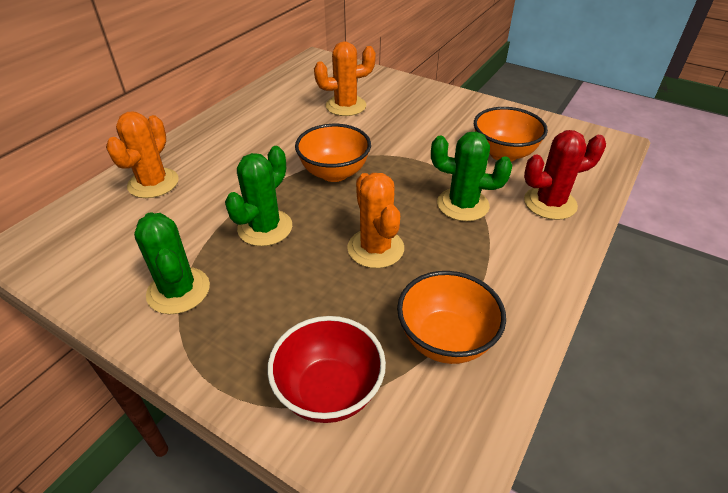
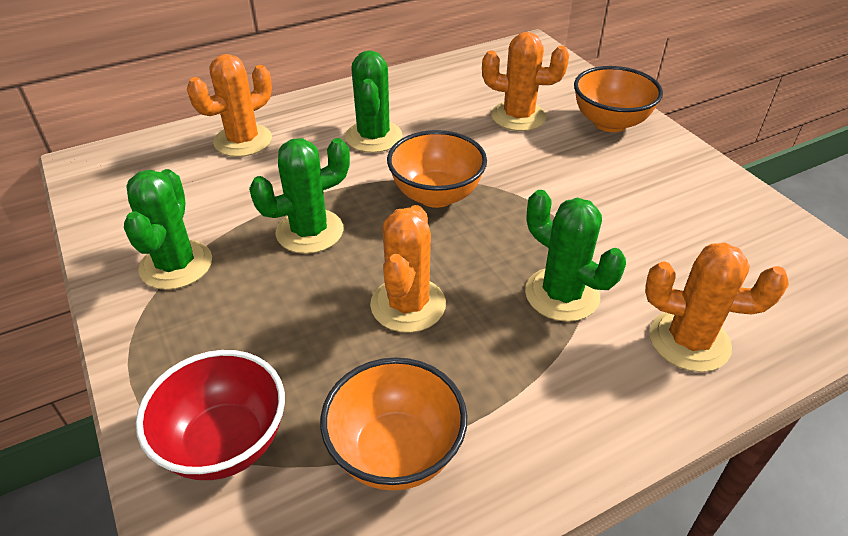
camera: 30 degrees right, 0 degrees up
(256, 149) = (373, 137): none -> green cactus
(503, 154) = (679, 247): orange bowl -> orange bowl (610, 123)
(550, 203) = (689, 341): red cactus -> orange cactus

